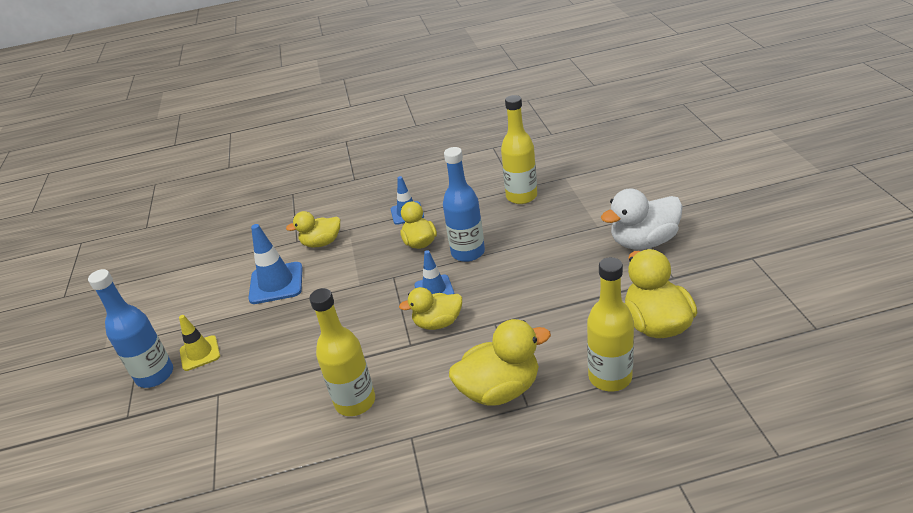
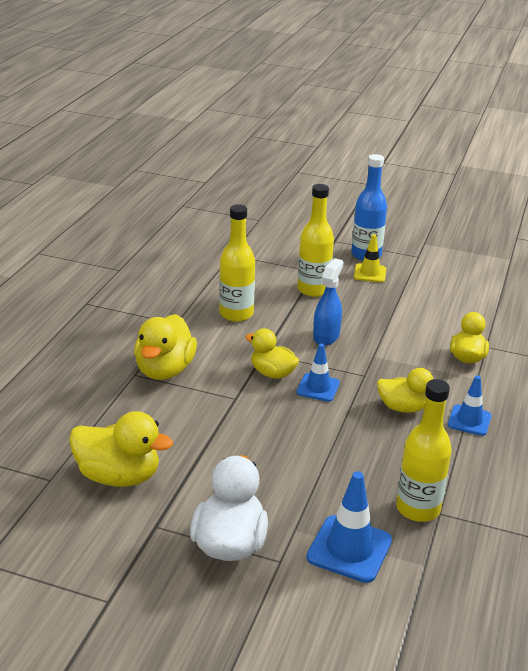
camera: 115 degrees right, 5 degrees down
(276, 283) = (425, 320): blue traffic cone -> blue traffic cone (349, 549)
(349, 323) = (326, 336): none -> blue spray bottle
(437, 323) = (272, 373): yellow duck -> yellow duck turned 75 degrees counterclockwise
(468, 252) = (352, 427): blue bottle -> none
(610, 377) = (105, 421): yellow bottle -> yellow bottle (313, 289)

